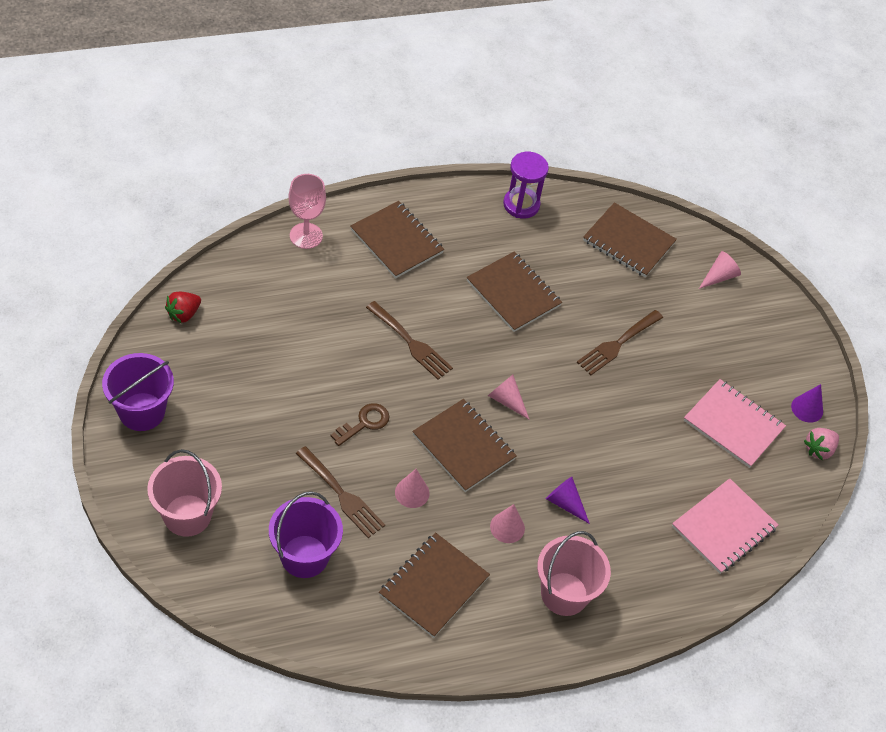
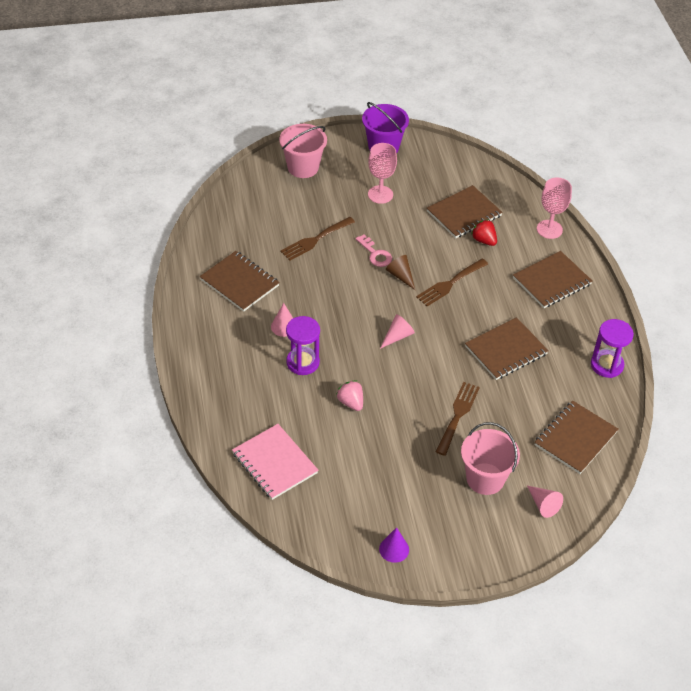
camera: 100 degrees right, 5 degrees down
(183, 314) = (467, 165): red strawberry -> red strawberry (484, 240)
(245, 416) = (380, 194): none -> pink goblet
(304, 556) = (268, 220): purple bucket -> none
(364, 423) = (375, 254): brown key -> pink key
(402, 395) = (400, 276): none -> brown cone
(412, 492) = (315, 276): pink cone -> none
(463, 447) = (354, 307): brown notebook -> brown notebook (464, 213)
(564, 594) = (226, 353): pink bucket -> pink bucket (485, 479)
(565, 503) = (303, 362): purple cone -> purple hourglass
(617, 344) = (458, 415): brown fork -> brown fork turned 60 degrees clockwise
(733, 425) = (375, 487): pink notebook -> none
(818, 449) = (349, 549): pink strawberry -> pink strawberry (351, 402)

